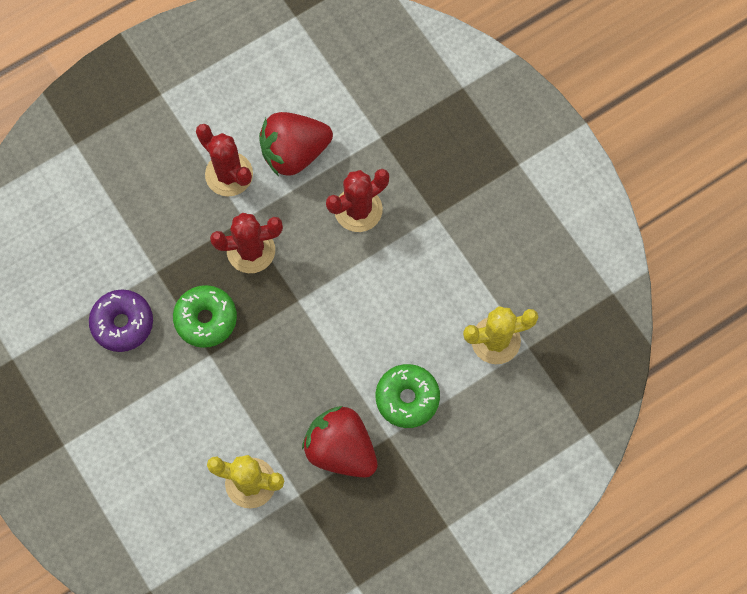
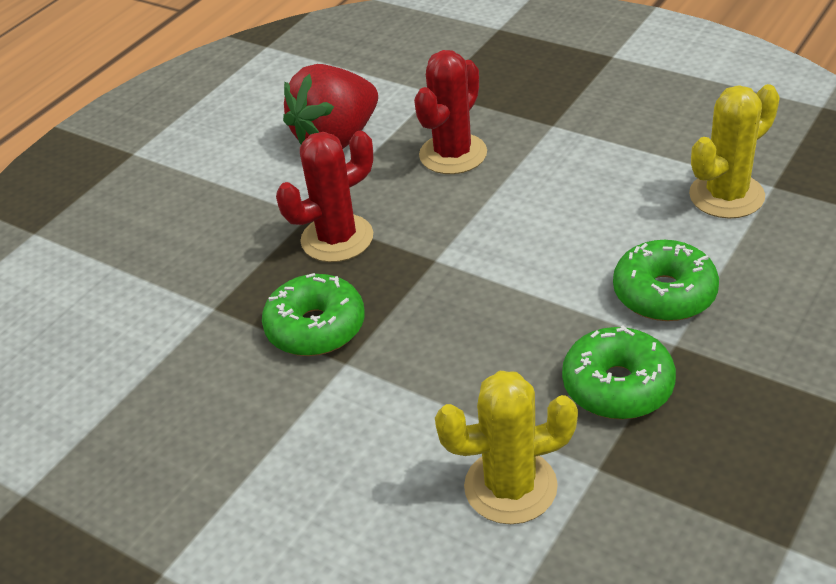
camera: 20 degrees left, 30 degrees down
(122, 323) = (190, 381): purple donut -> none
(229, 174) = (263, 185): red cactus -> none
(341, 449) = (617, 386): red strawberry -> green donut

